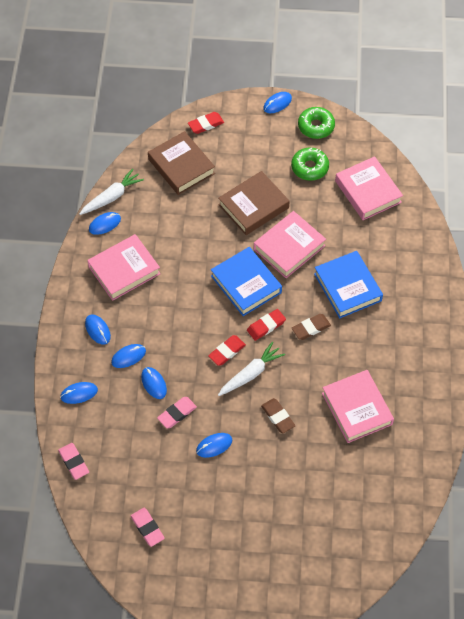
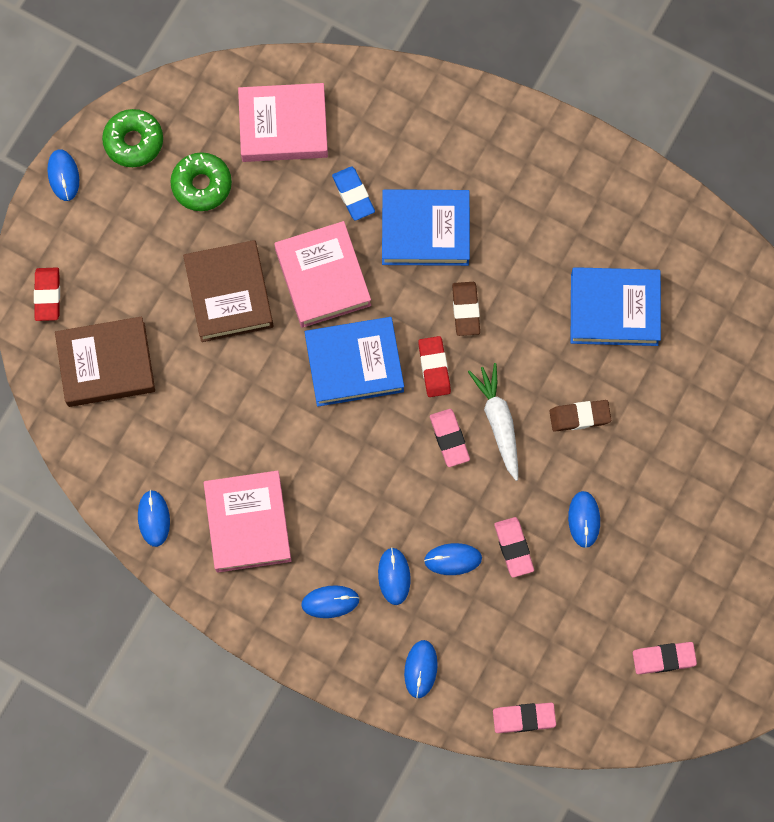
camera: 65 degrees left, 15 degrees up
(112, 197) = (110, 488): white carrot -> none
(227, 351) = (449, 439): red eraser -> pink eraser
(347, 242) = (353, 195): none -> blue eraser
(357, 409) = (614, 309): pink book -> blue book

